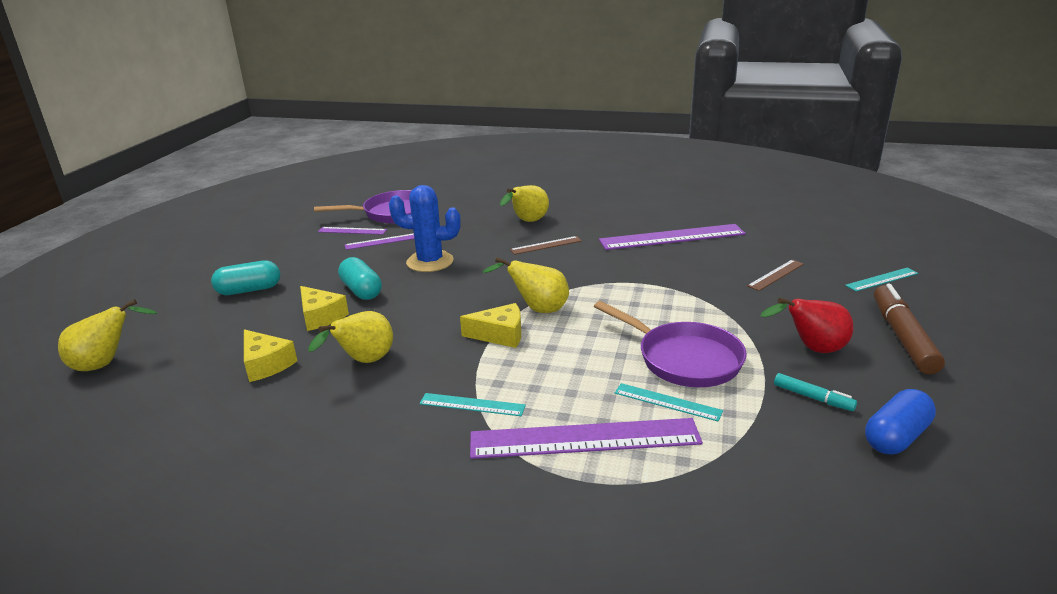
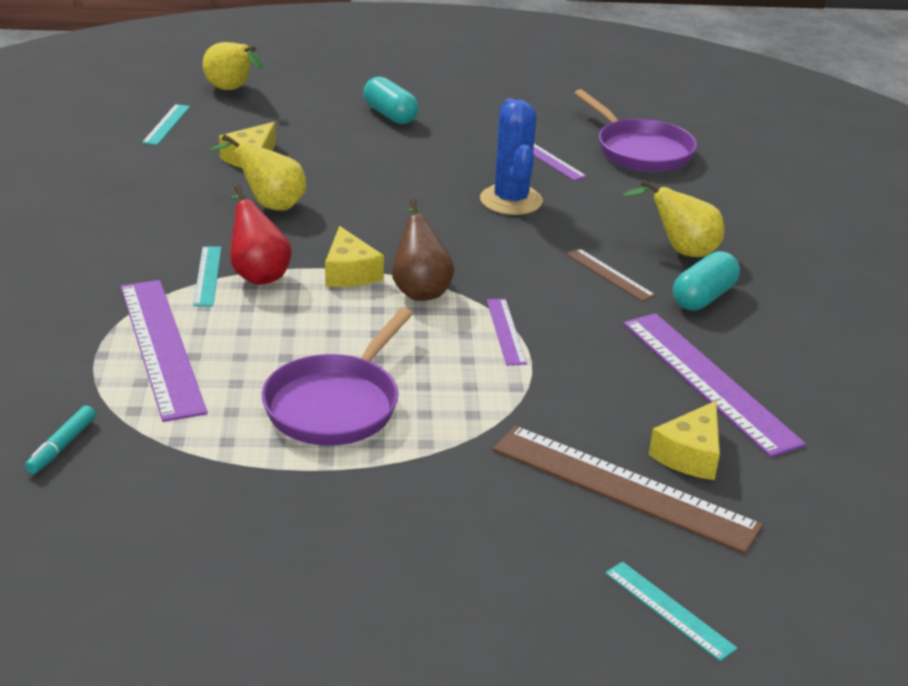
camera: 70 degrees right, 5 degrees up
(321, 316) = (350, 164): yellow cheese -> yellow cheese (690, 454)
(352, 231) = (569, 136): purple ruler -> purple ruler (505, 331)
(361, 291) = (417, 173): turquoise capsule -> turquoise capsule (703, 297)
(537, 309) = (420, 289): yellow pear -> brown pear
(667, 402) = (239, 396): turquoise ruler -> turquoise ruler (166, 124)
(776, 275) = (623, 488): brown ruler -> brown ruler, size x2.01
(812, 349) = (395, 513): red pear -> red pear (257, 273)
(813, 398) = (272, 508): turquoise marker -> turquoise marker (61, 446)
(896, 437) = (200, 572): blue capsule -> none
(902, 337) = (464, 610): brown marker -> none

